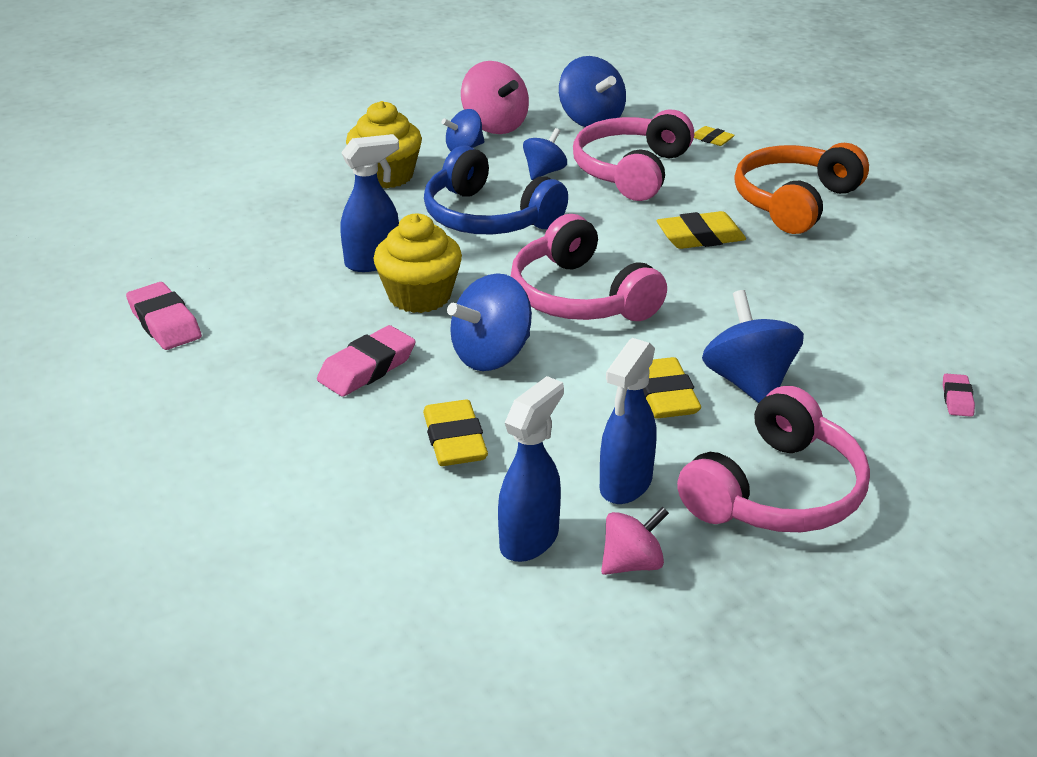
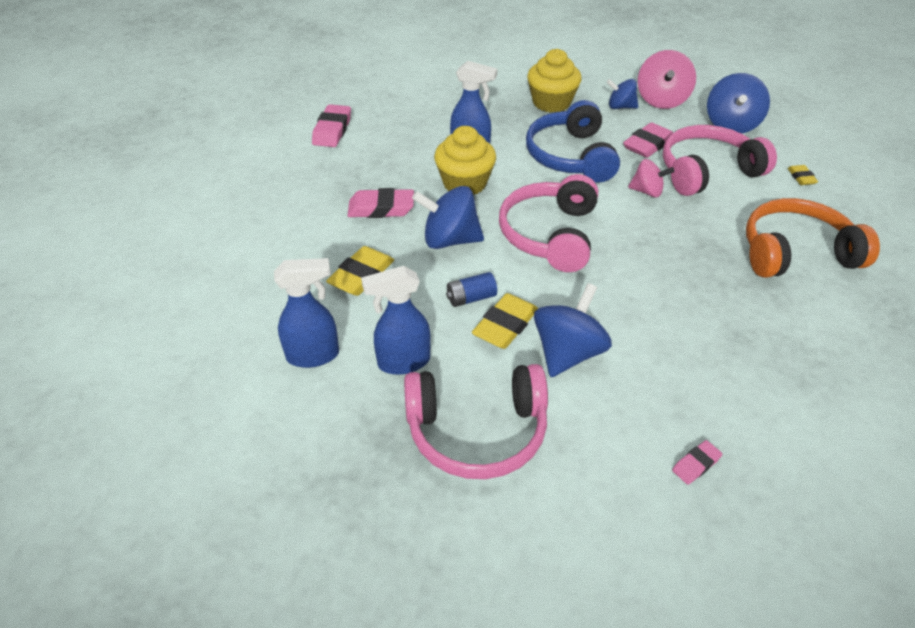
camera: 45 degrees right, 10 degrees up
(544, 172) = (648, 145): blue spinning top -> pink eraser
(597, 392) = (471, 298): none -> blue battery
(632, 563) = (338, 408): pink spinning top -> pink spinning top (647, 191)
(700, 237) = (686, 240): yellow eraser -> none

